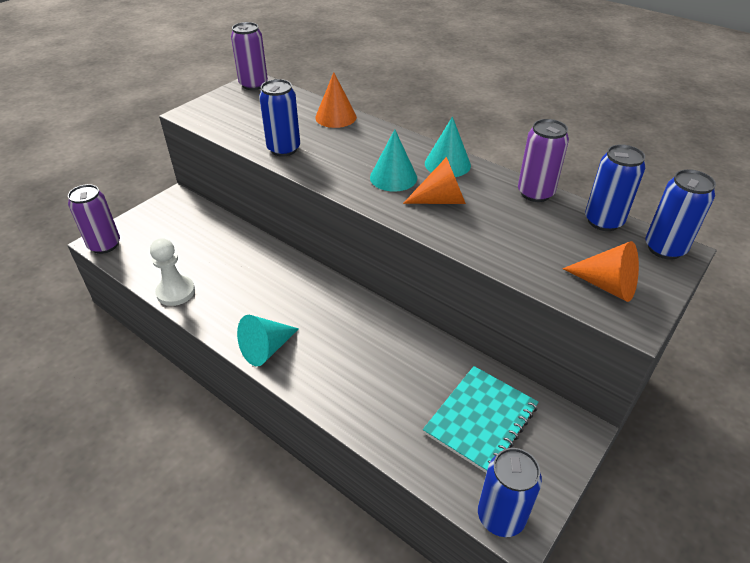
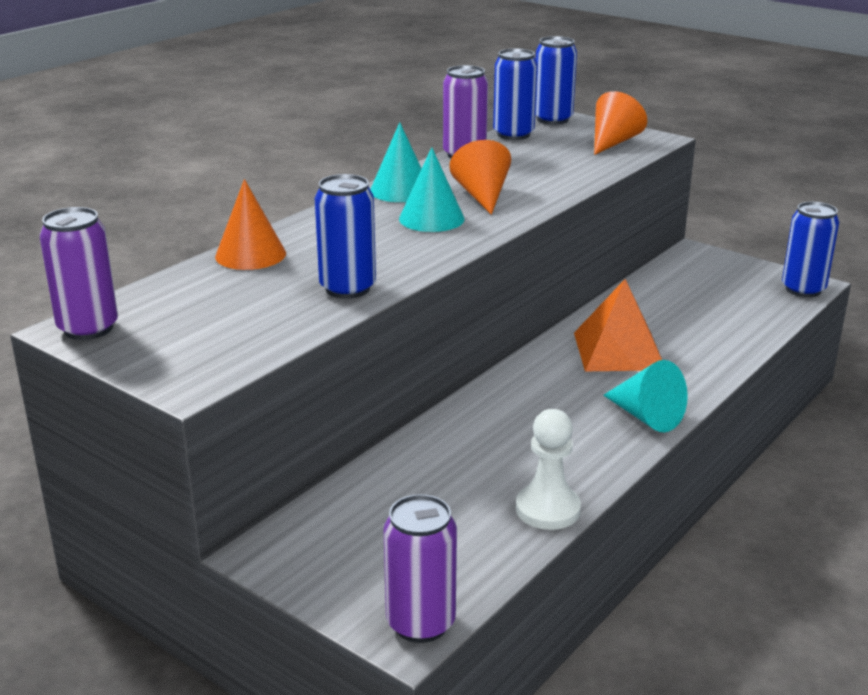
camera: 90 degrees left, 15 degrees down
(364, 344) = (618, 351): none -> orange pyramid
(481, 420) = (702, 291): turquoise notebook -> none

